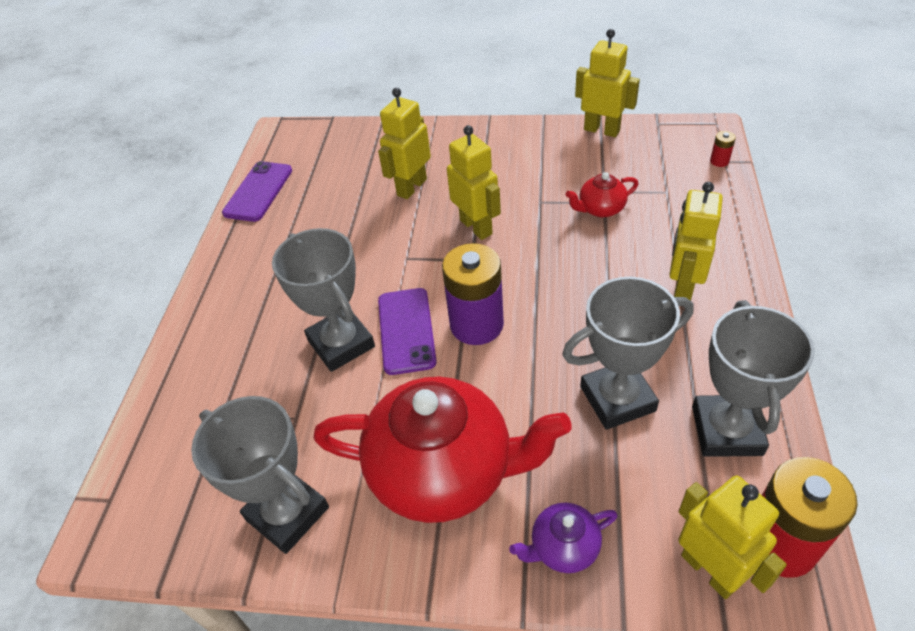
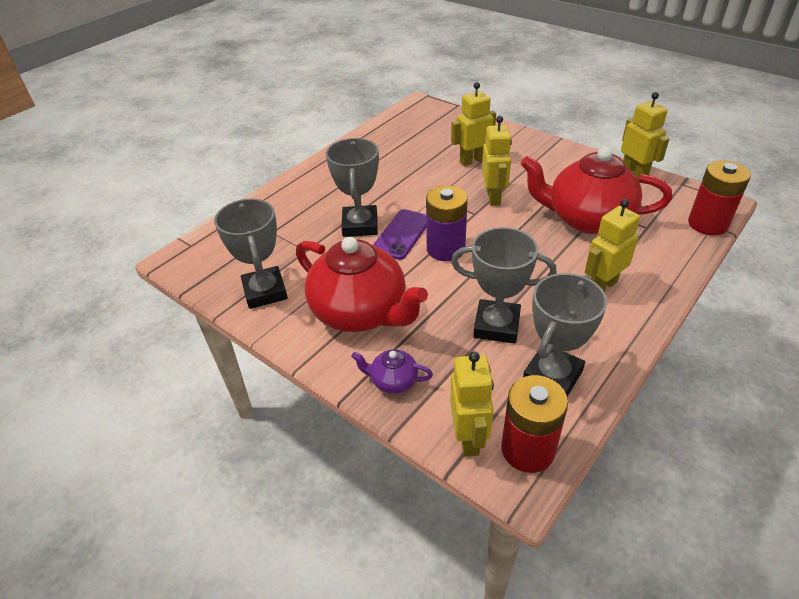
camera: 30 degrees right, 5 degrees down
(258, 192) = (381, 130): purple phone -> none
(600, 209) = (587, 219): red teapot -> red teapot, size x2.30
(719, 161) = (707, 224): red battery -> red battery, size x2.45

